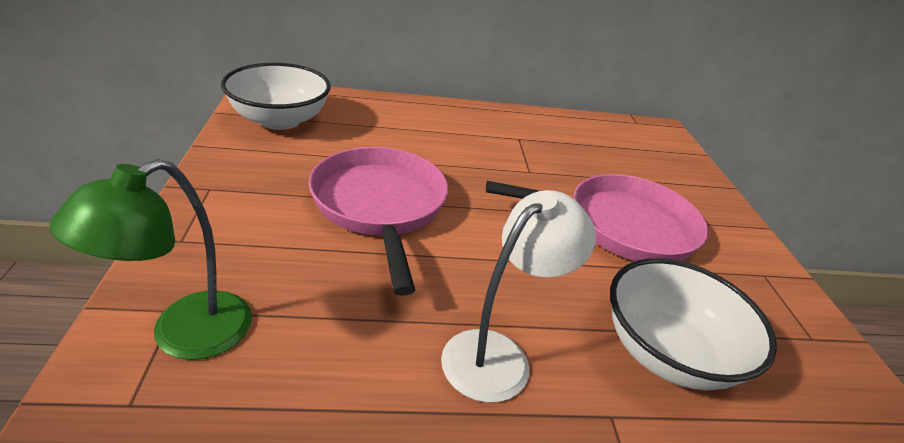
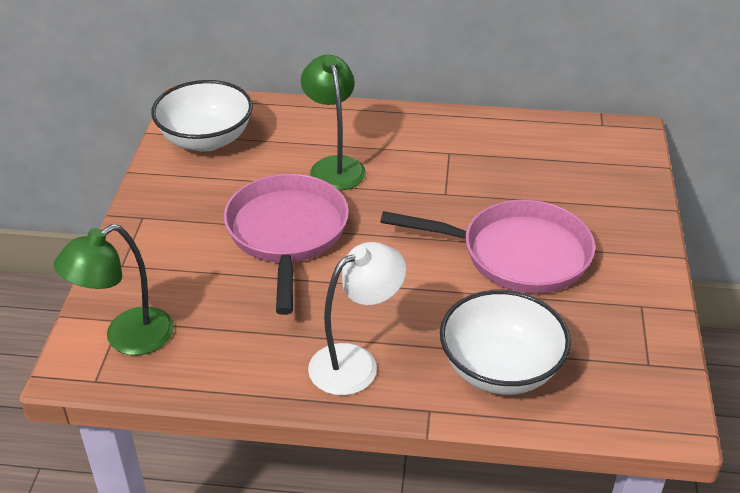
camera: 15 degrees right, 5 degrees up
(415, 146) = (334, 166): none -> green lamp

